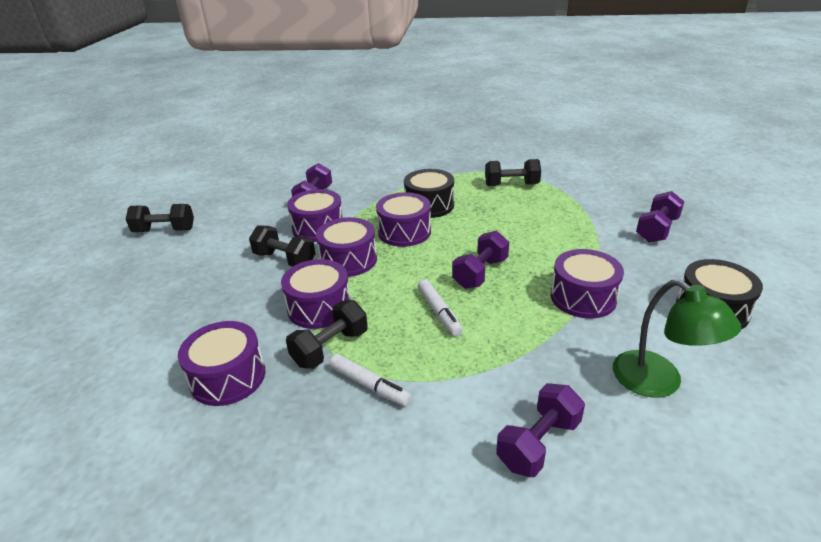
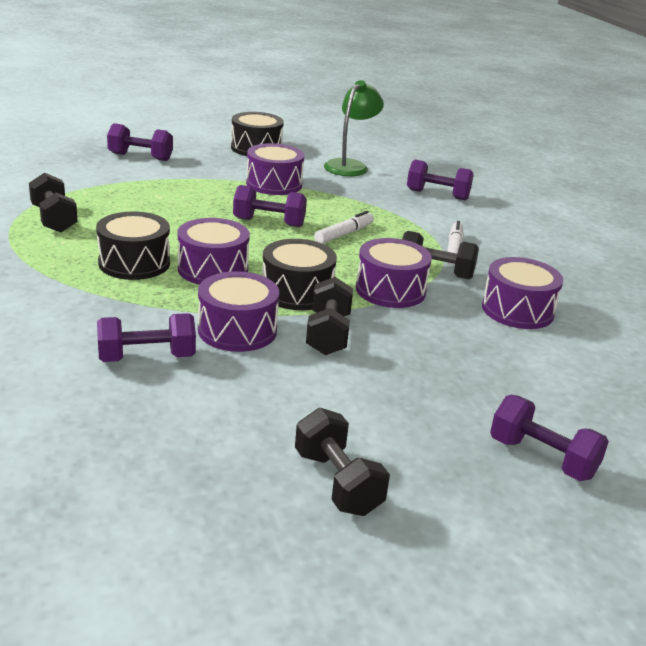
camera: 120 degrees left, 5 degrees down
(89, 303) = (542, 458): none -> purple dumbbell
(348, 260) = (297, 292): purple drum -> black drum

